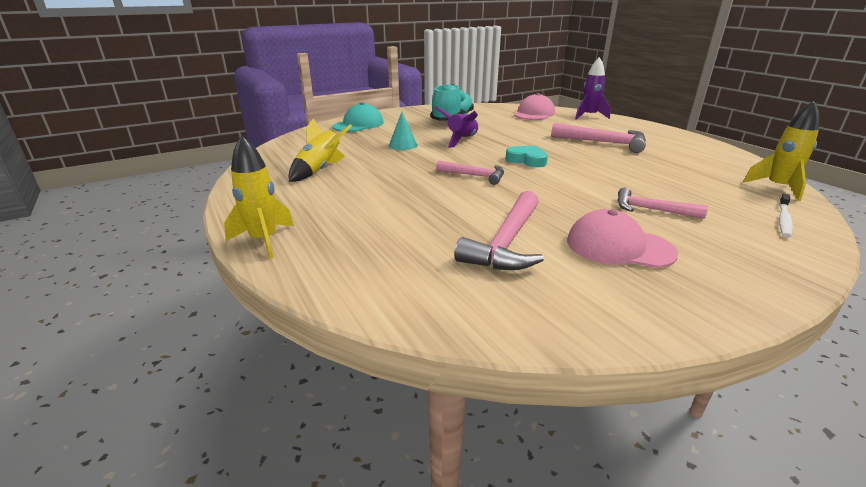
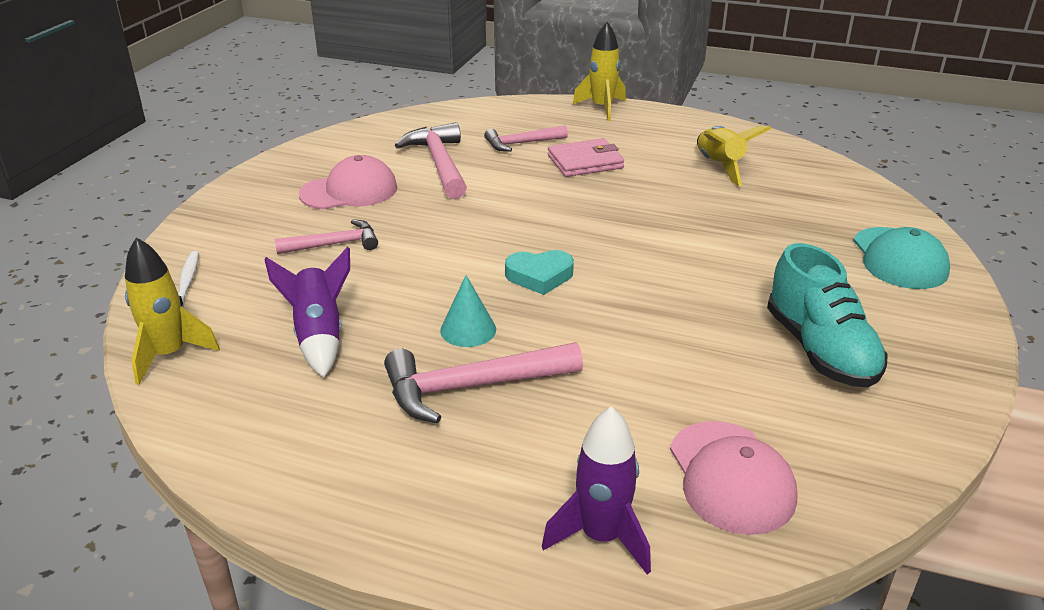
camera: 140 degrees right, 5 degrees up
(389, 201) = (585, 162): none -> pink wallet
(403, 145) = (735, 239): turquoise cone -> turquoise cone (468, 330)
(462, 140) = (687, 286): purple rocket -> purple rocket (319, 336)
(475, 176) = (561, 221): pink hammer -> pink hammer (521, 143)

